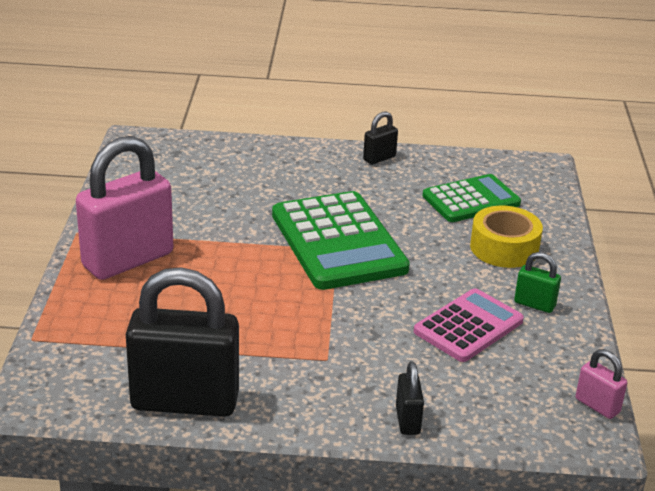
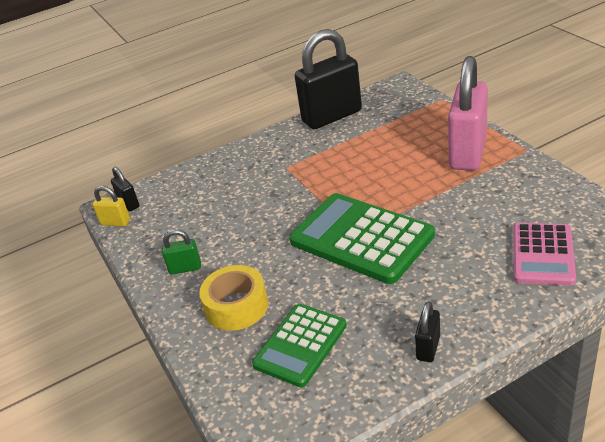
camera: 155 degrees right, 5 degrees up
(407, 420) = (217, 163): black padlock -> black padlock (129, 204)
(468, 326) = (220, 228): pink calculator -> pink calculator (543, 254)
(597, 406) = (115, 222): pink padlock -> yellow padlock

